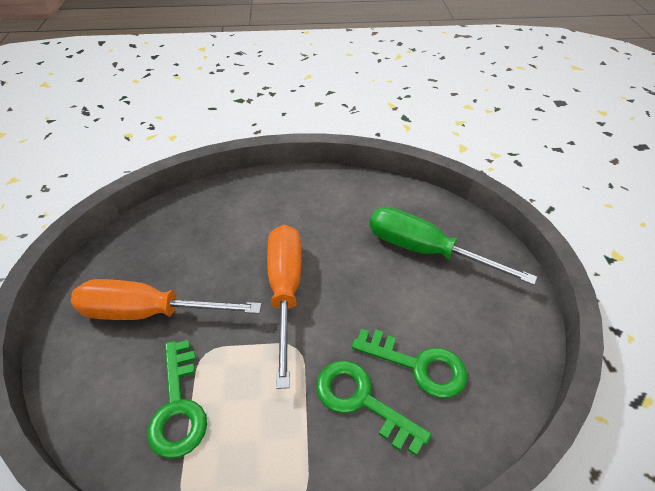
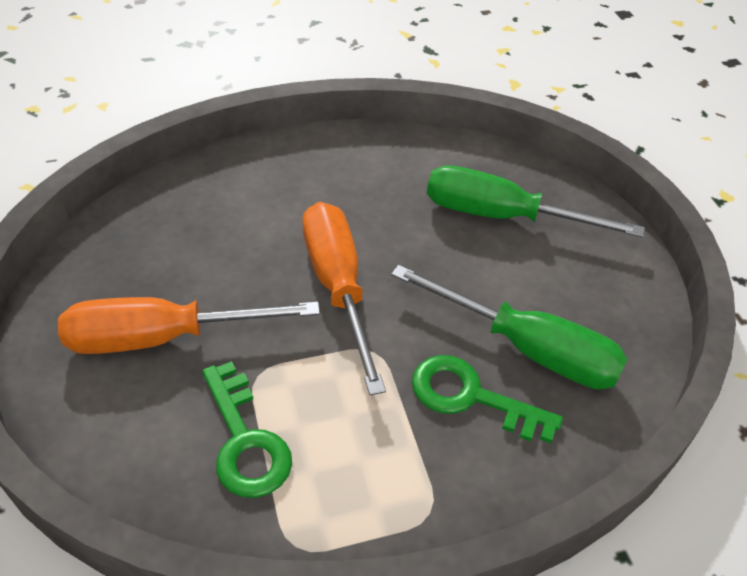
camera: 15 degrees left, 0 degrees up
(418, 365) = (527, 348): green key -> green screwdriver

